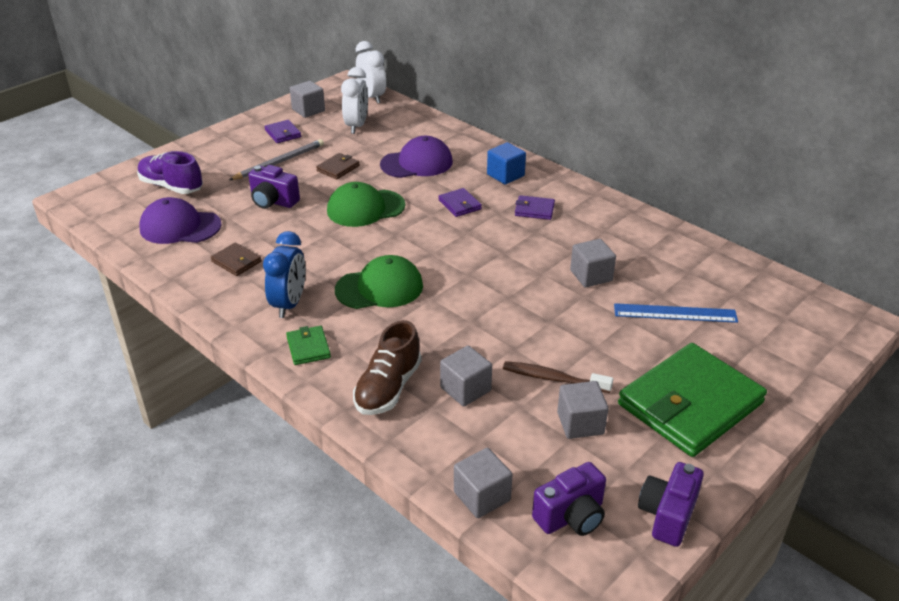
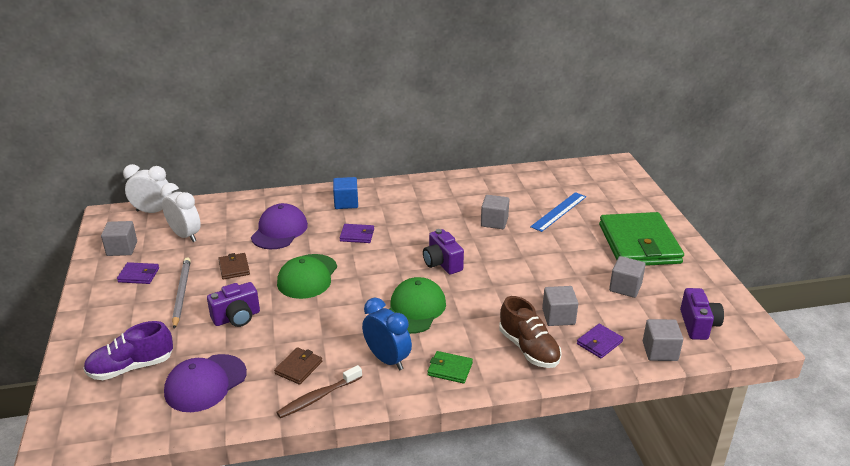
camera: 55 degrees left, 5 degrees down
(236, 261) = (298, 368): brown wallet -> brown wallet turned 45 degrees counterclockwise
(534, 210) = (401, 210): purple wallet -> purple wallet (599, 343)
(553, 378) = (578, 279): brown toothbrush -> brown toothbrush (318, 397)
(667, 515) = (718, 292): purple camera -> purple camera (442, 263)

